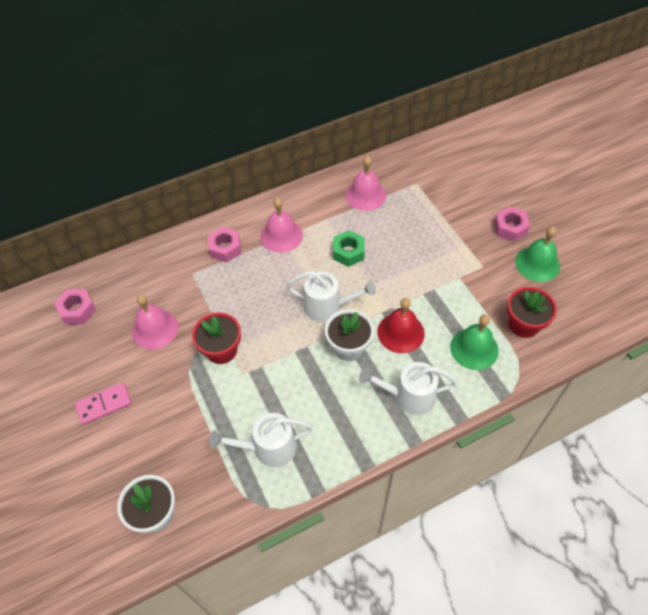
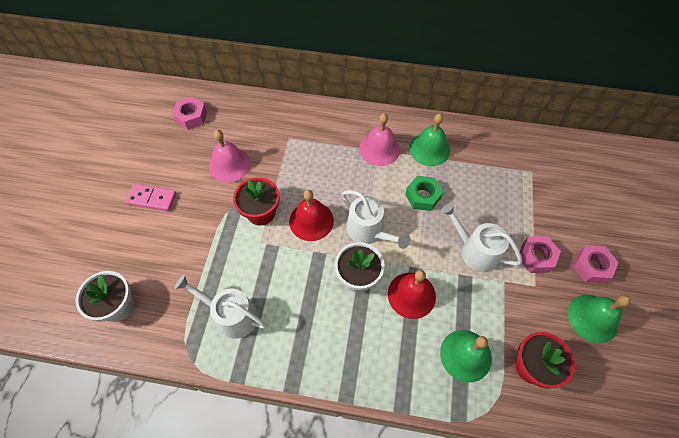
camera: 35 degrees right, 5 degrees up
(225, 248) = (328, 133): pink nut -> pink nut (535, 257)
(272, 329) = (311, 221): none -> red bell
(323, 211) = (429, 149): none -> green bell
(365, 195) = (477, 156): pink bell -> none
(408, 396) = (373, 355): white watering can -> white watering can (475, 251)

